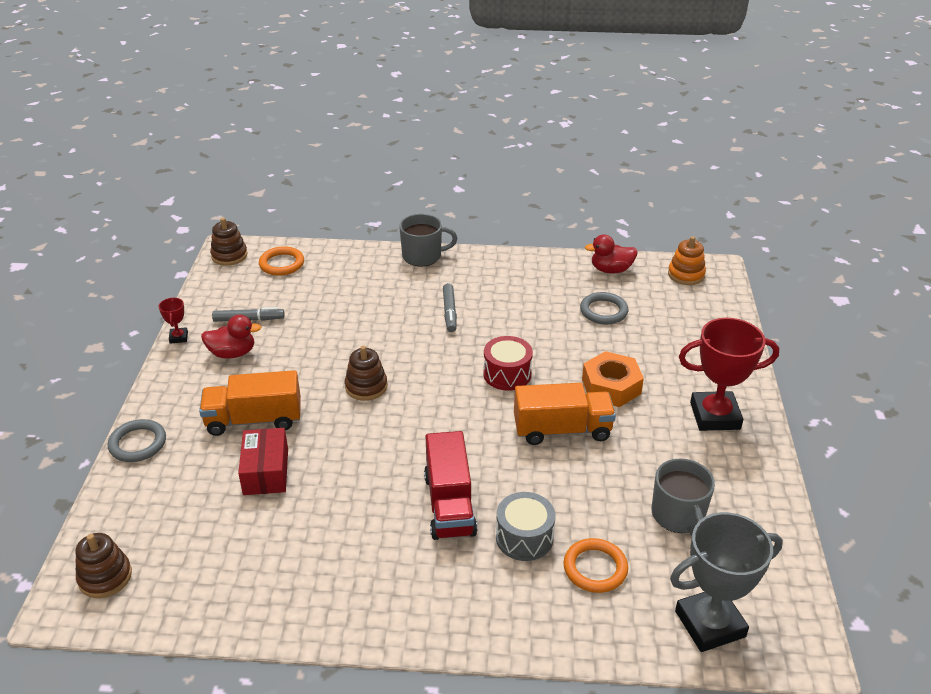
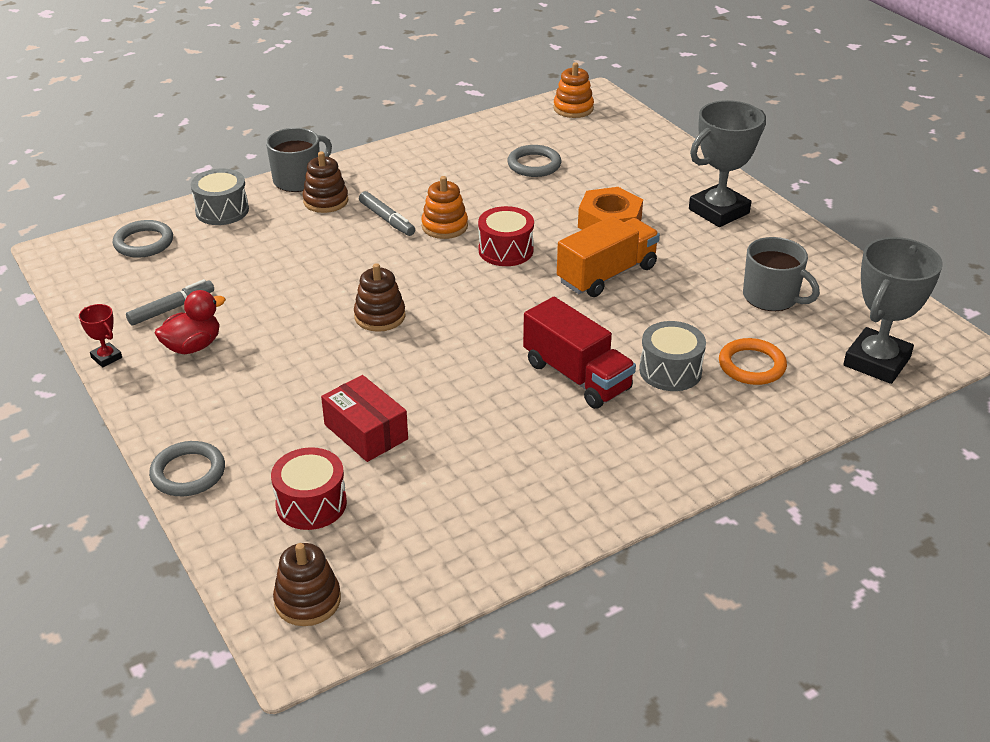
camera: 35 degrees left, 0 degrees up
(179, 507) = (311, 504): none -> red drum
(229, 255) = (67, 257): brown stacking toy -> brown stacking toy (325, 201)
(254, 420) = (295, 394): orange truck -> none
(282, 264) = (143, 243): orange ring -> grey ring
(351, 260) = (222, 210): none -> grey drum
(483, 335) = (444, 226): none -> orange stacking toy
(611, 270) = (501, 128): red duck -> none
(715, 416) = (719, 211): red trophy -> grey trophy

